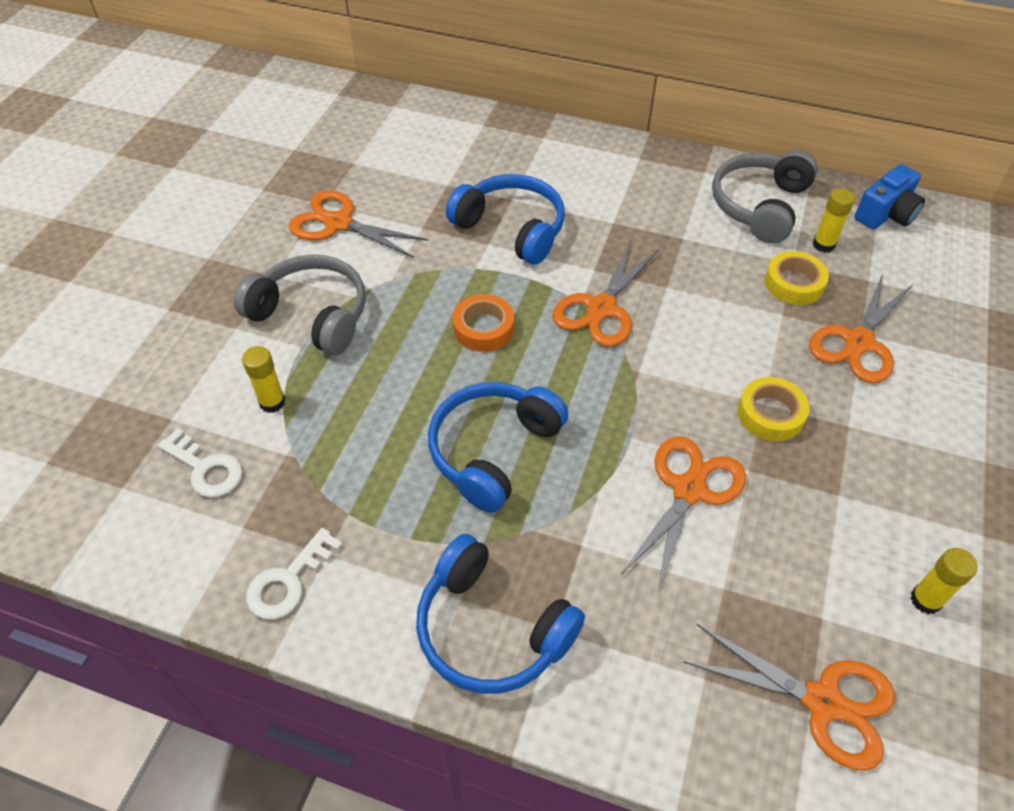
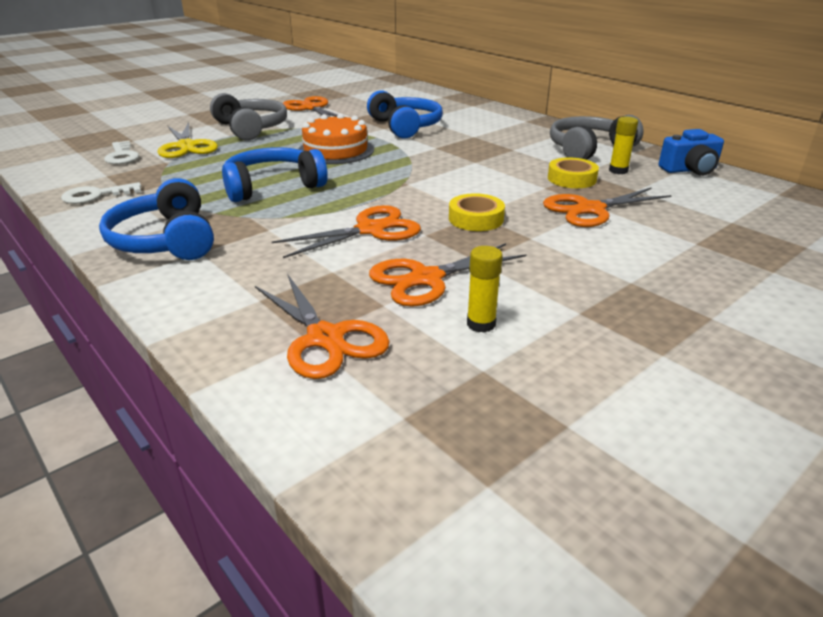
camera: 30 degrees right, 20 degrees down
(272, 402) = (186, 146): yellow glue stick -> yellow scissors
(483, 328) = (335, 150): orange tape -> orange cake
(601, 308) = (418, 159): orange scissors -> orange scissors (426, 279)

